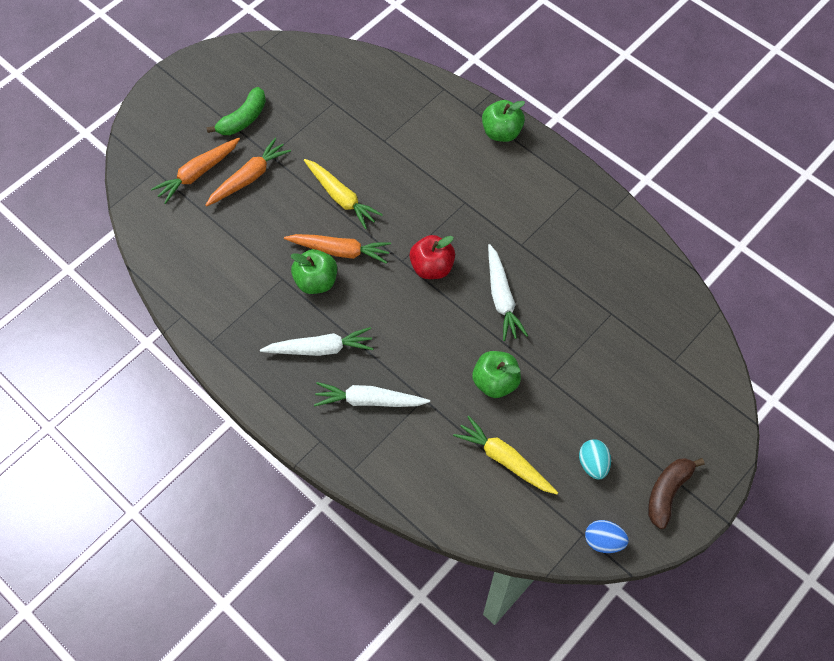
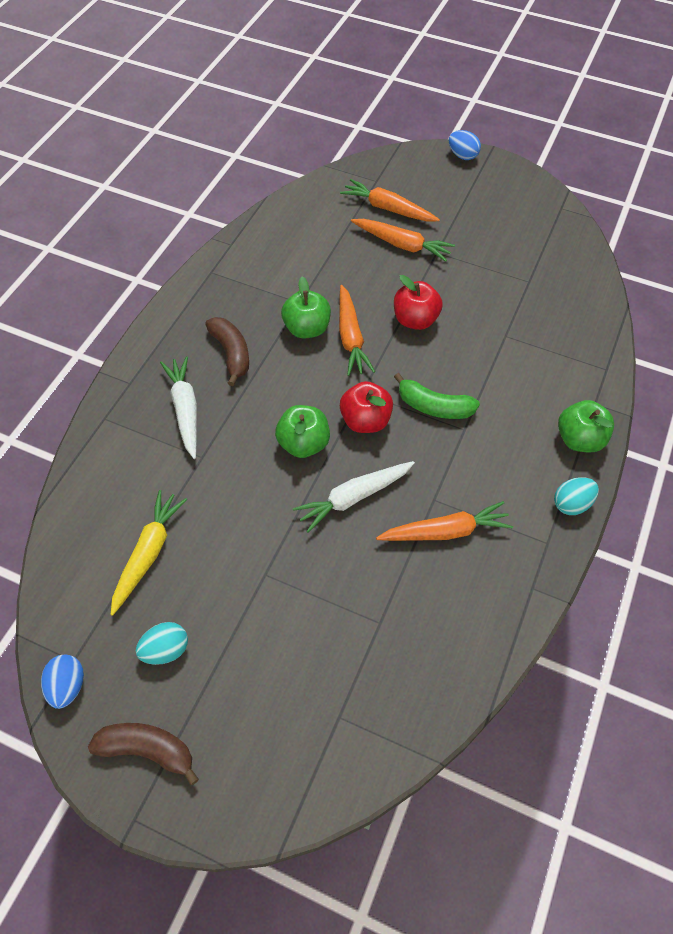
camera: 70 degrees right, 5 degrees down
(157, 92) = (462, 156): none -> blue egg
(243, 119) = (467, 221): green banana -> green banana (434, 406)
(320, 349) = (231, 354): white carrot -> brown banana
(341, 197) = (415, 320): yellow carrot -> red apple
(495, 382) = (242, 519): green apple -> green apple (303, 444)
(551, 247) = (445, 531): none -> orange carrot
(554, 160) = (571, 504): none -> turquoise egg

